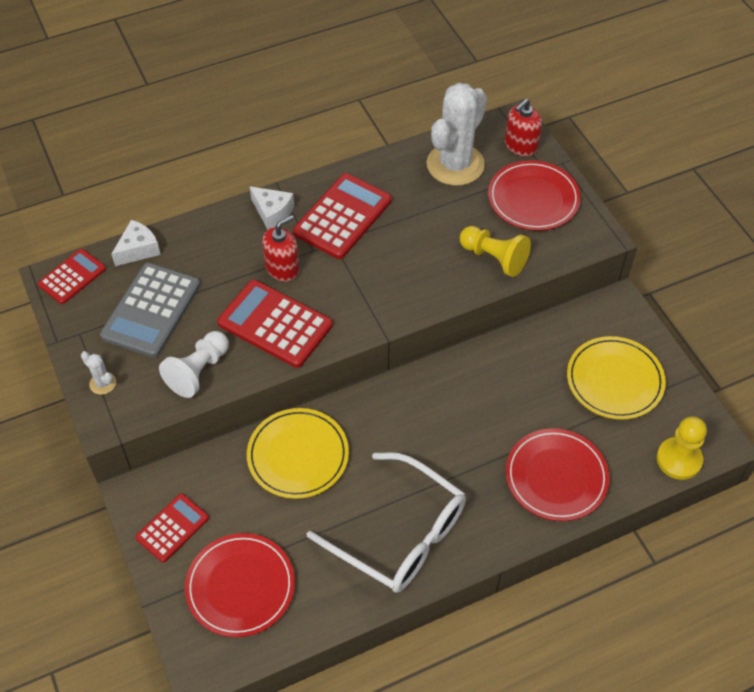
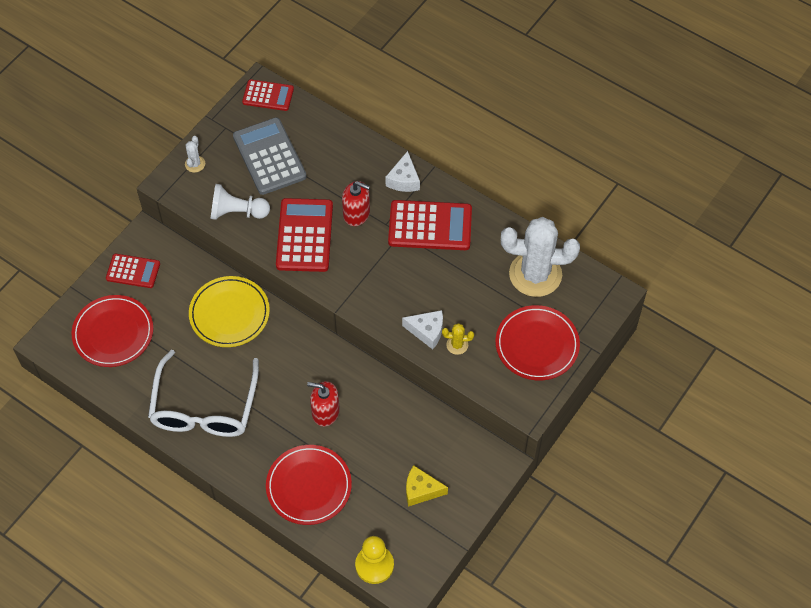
camera: 60 degrees right, 5 degrees up
(138, 249) = (316, 119): white cheese -> white cheese (427, 331)
(151, 310) = (269, 156): grey calculator -> grey calculator turned 75 degrees clockwise
(494, 258) = (457, 345): yellow pawn -> yellow cactus
(521, 145) = (589, 310): red soap dispenser -> red soap dispenser (325, 412)
(614, 380) = (421, 490): yellow plate -> yellow cheese

